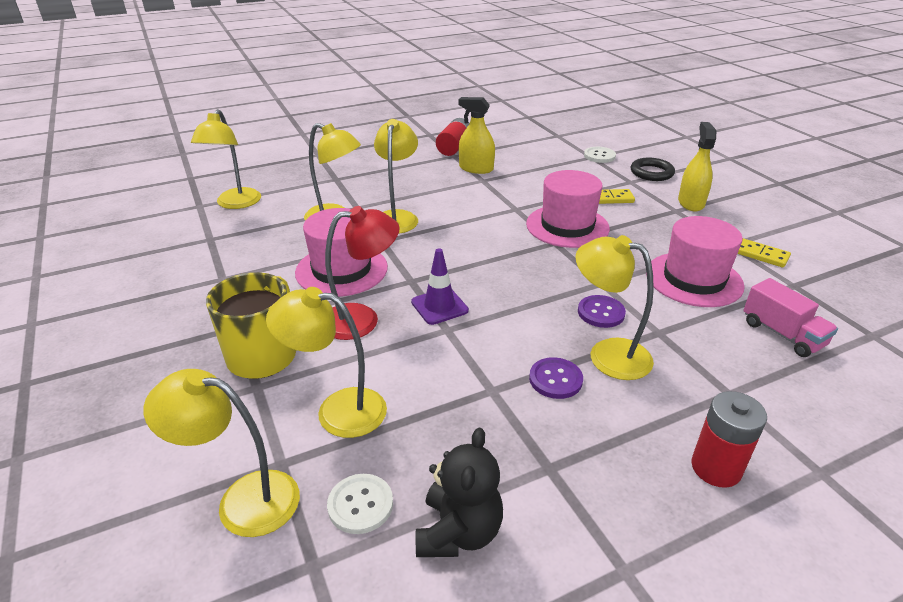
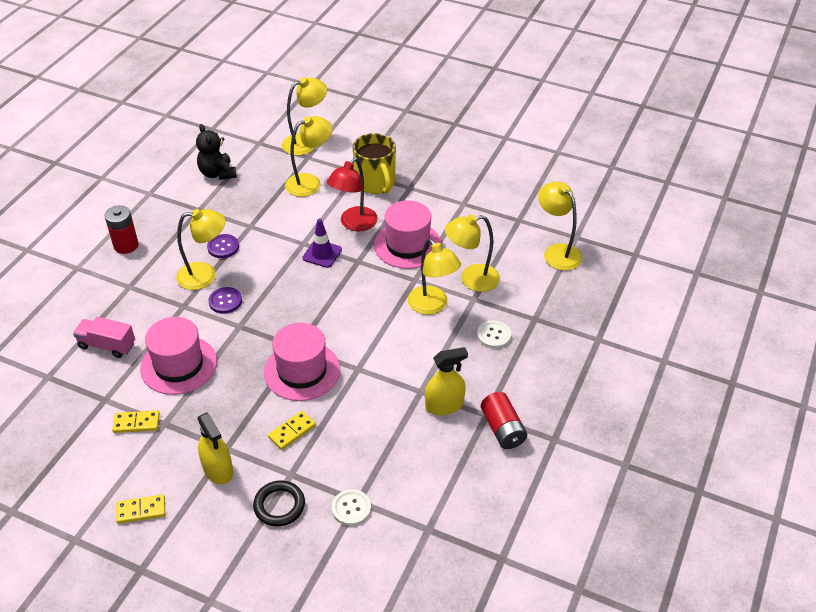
camera: 140 degrees right, 10 degrees up
(360, 505) = (262, 162): white button -> white button (494, 335)
(771, 206) = (141, 510): none -> yellow domino

